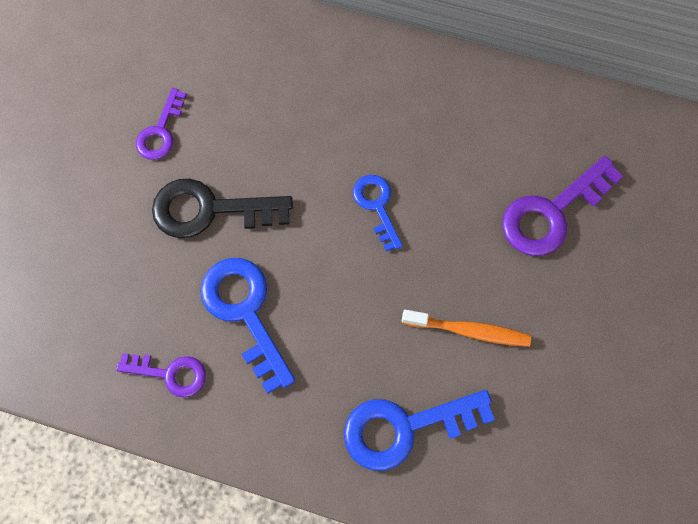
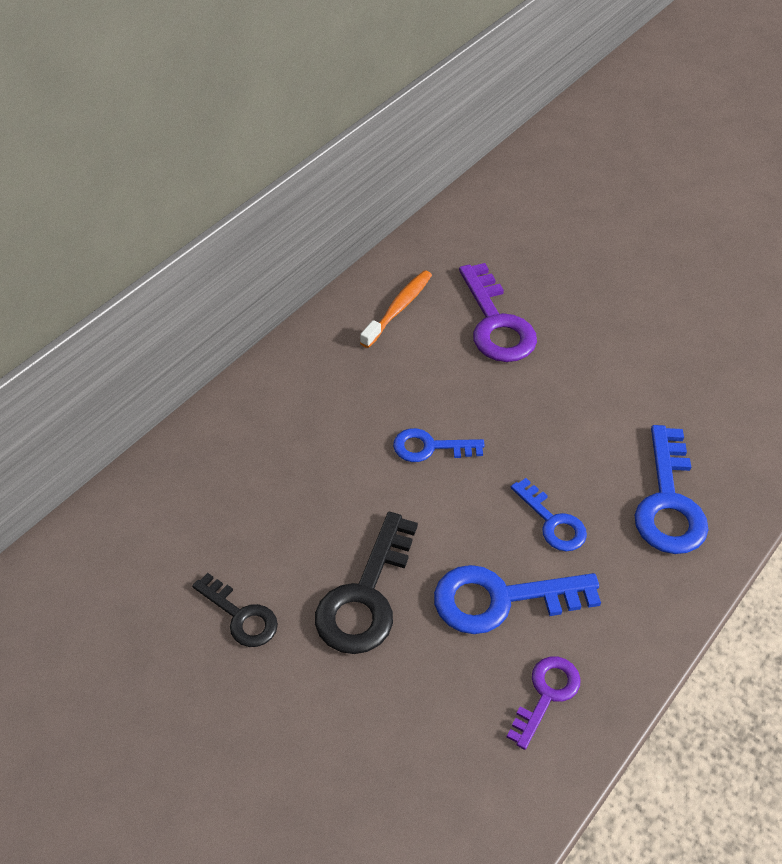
camera: 70 degrees left, 20 degrees down
(160, 131) = (241, 616): purple key -> black key
(340, 331) = (552, 522): none -> blue key
(469, 331) = (588, 421): orange toothbrush -> orange toothbrush (398, 308)

